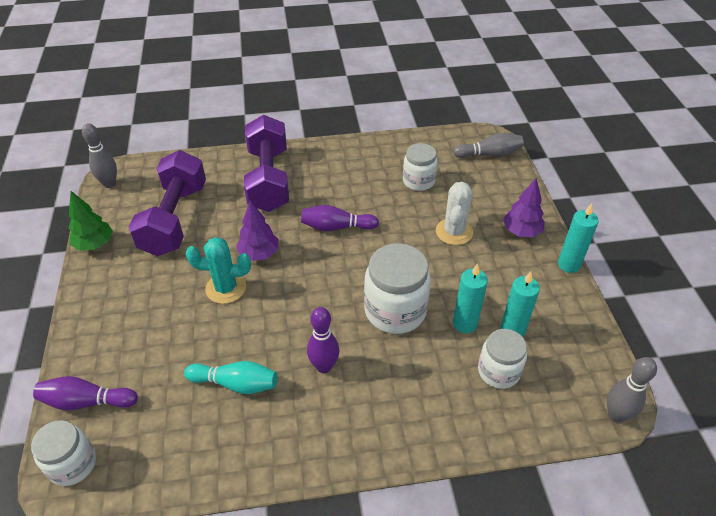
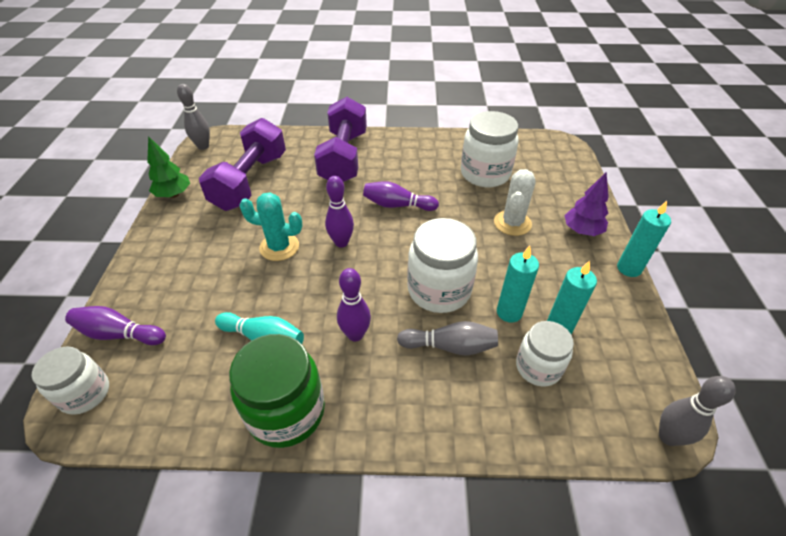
camera: 10 degrees right, 0 degrees up
(259, 254) = (318, 220): purple tree -> none
(276, 449) = (286, 411): none -> green jar
(288, 275) = (341, 242): none -> purple bowling pin
(418, 181) = (485, 174): white jar -> white jar, size x1.58
(489, 154) = (559, 158): grey bowling pin -> grey bowling pin (450, 346)

